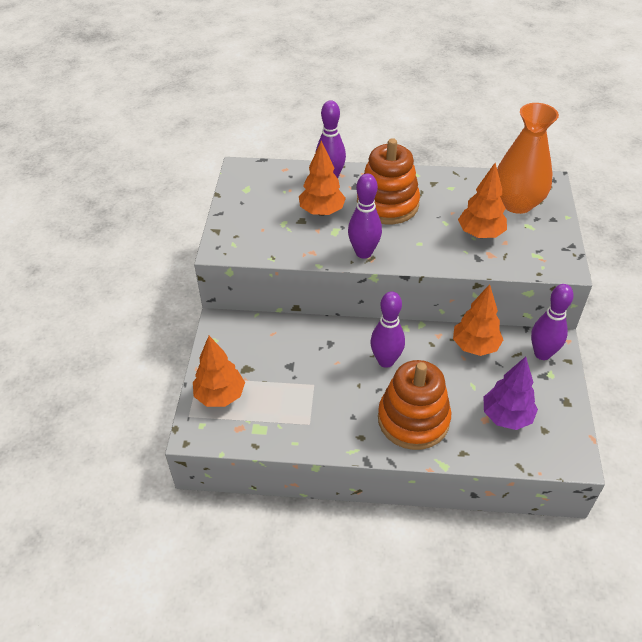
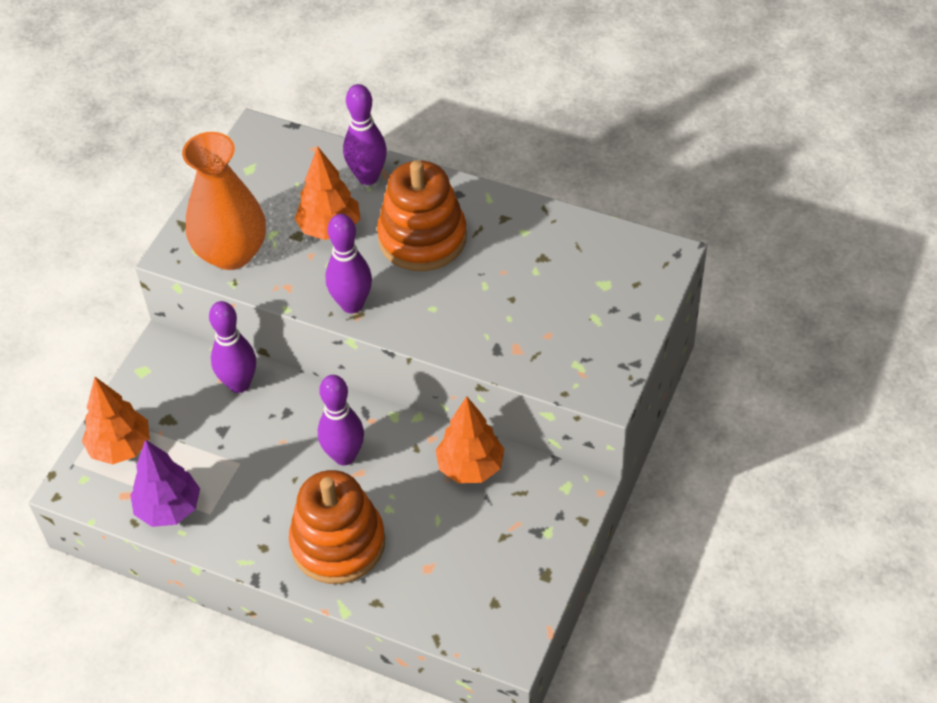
camera: 20 degrees right, 5 degrees up
(480, 234) = (521, 314): orange tree -> none
(506, 417) = (456, 572): purple tree -> purple tree (169, 509)
(517, 203) = (600, 279): orange vase -> orange vase (231, 253)
(542, 353) = (553, 501): purple bowling pin -> purple bowling pin (239, 384)

